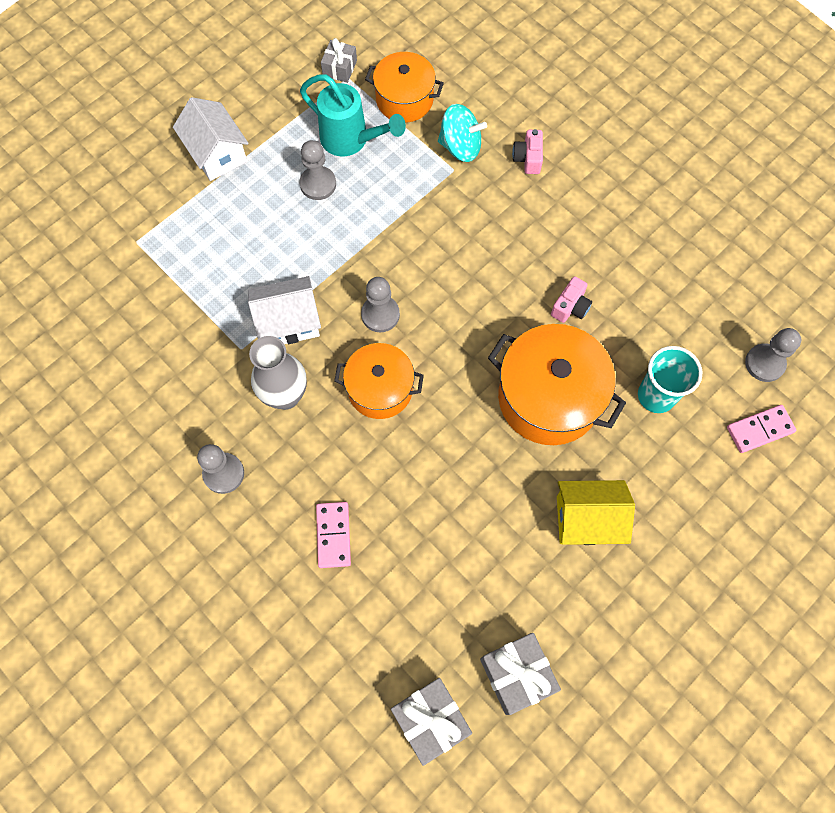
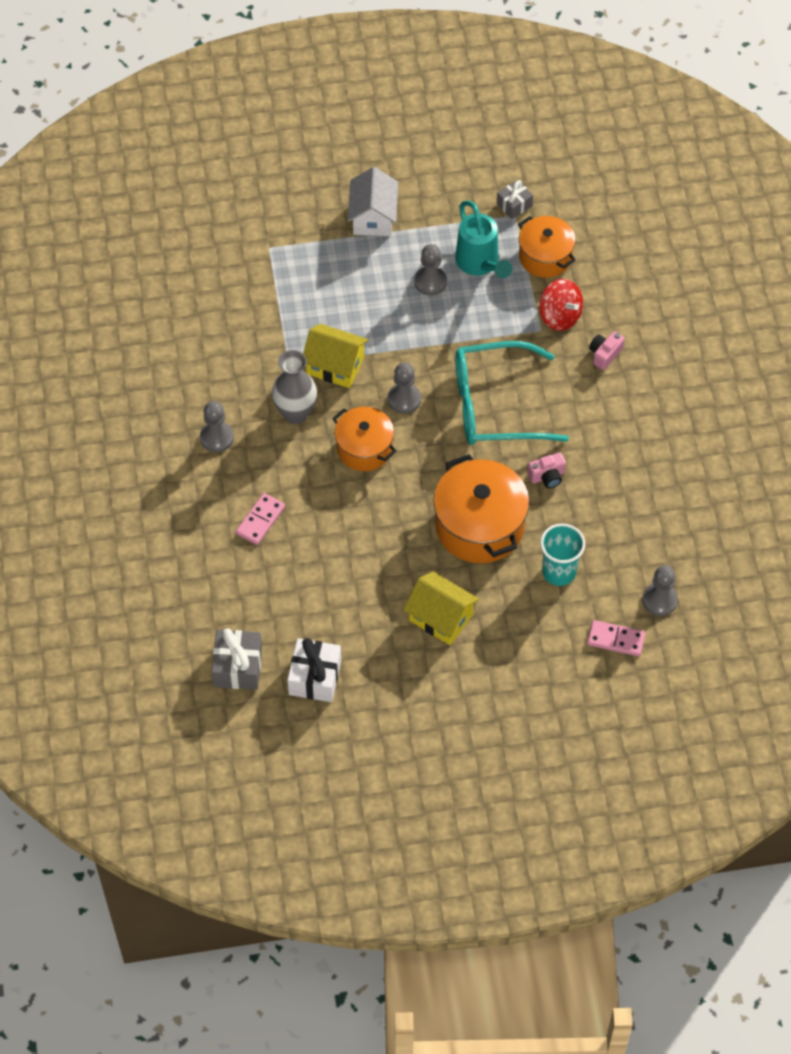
camera: 35 degrees right, 10 degrees down
(288, 322) = (335, 366): white house -> yellow house
(460, 146) = (560, 316): turquoise spinning top -> red spinning top
(470, 266) = (496, 405): none -> turquoise glasses
(517, 674) = (315, 677): grey gift -> white gift

